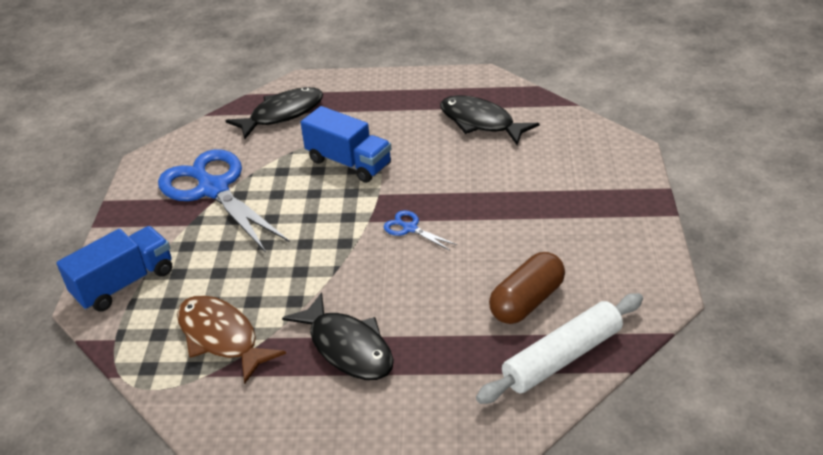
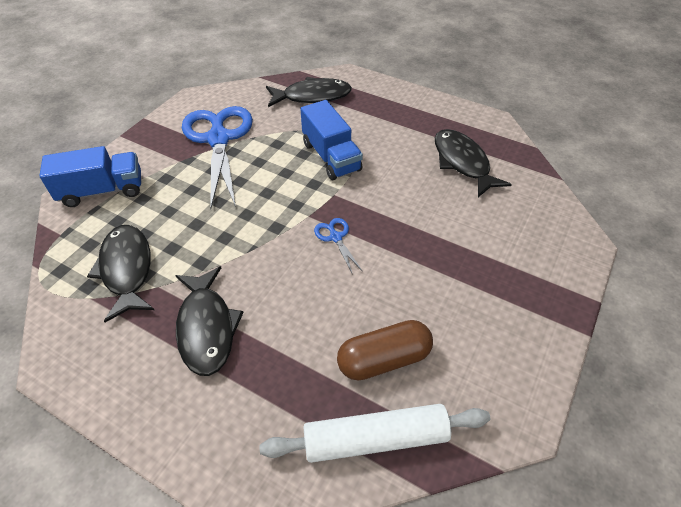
camera: 25 degrees right, 10 degrees up
(221, 337) = (126, 269): brown fish -> black fish

